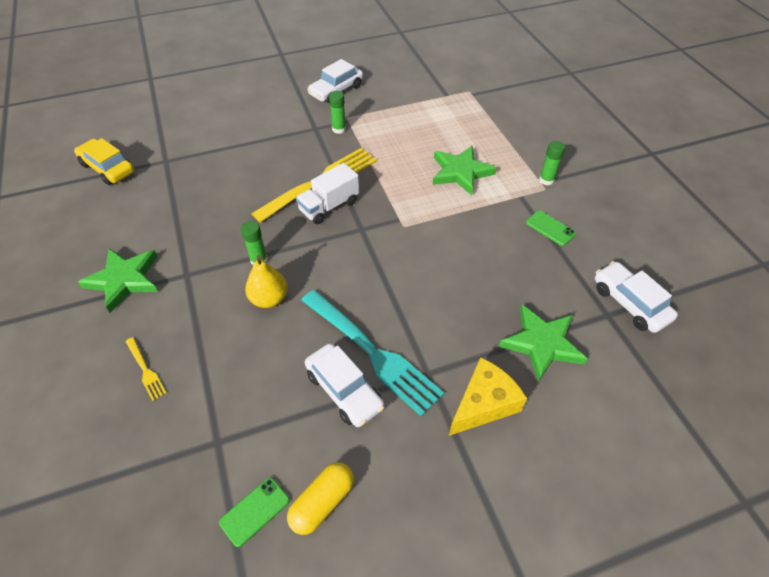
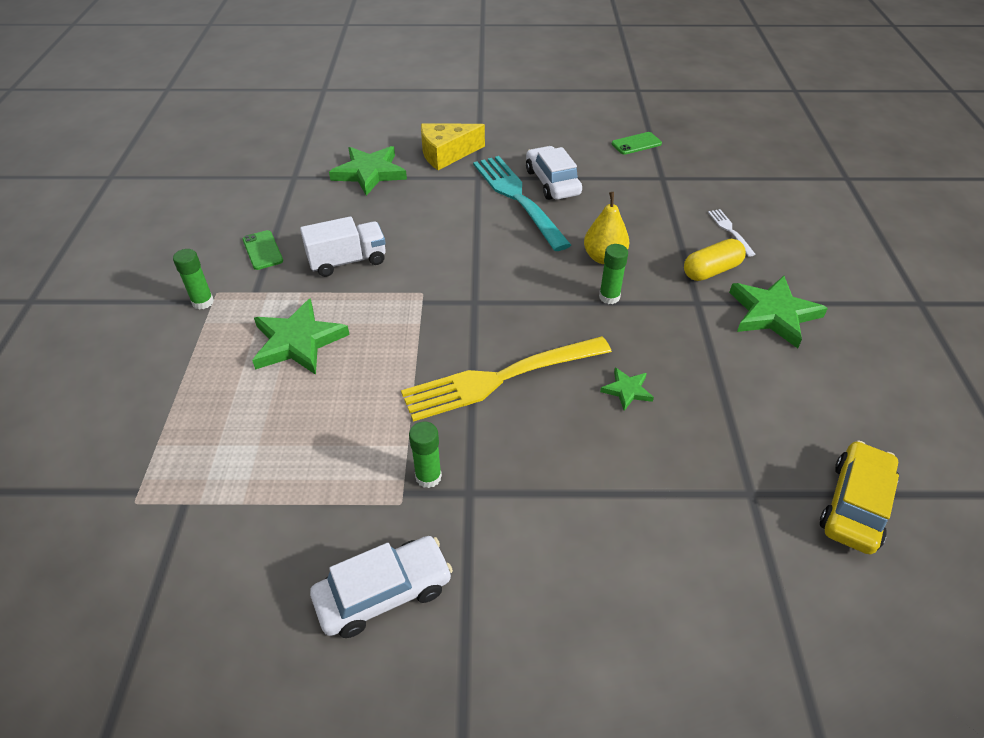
camera: 160 degrees left, 5 degrees down
(108, 168) = (855, 505): yellow car -> yellow car turned 120 degrees counterclockwise
(145, 370) = (730, 230): yellow fork -> white fork
(238, 195) = (627, 390): none -> green star
(322, 502) = (588, 138): yellow capsule -> yellow capsule (711, 271)
(329, 206) = (502, 340): white truck -> white truck (347, 261)
(629, 303) = (265, 179): white car -> none

